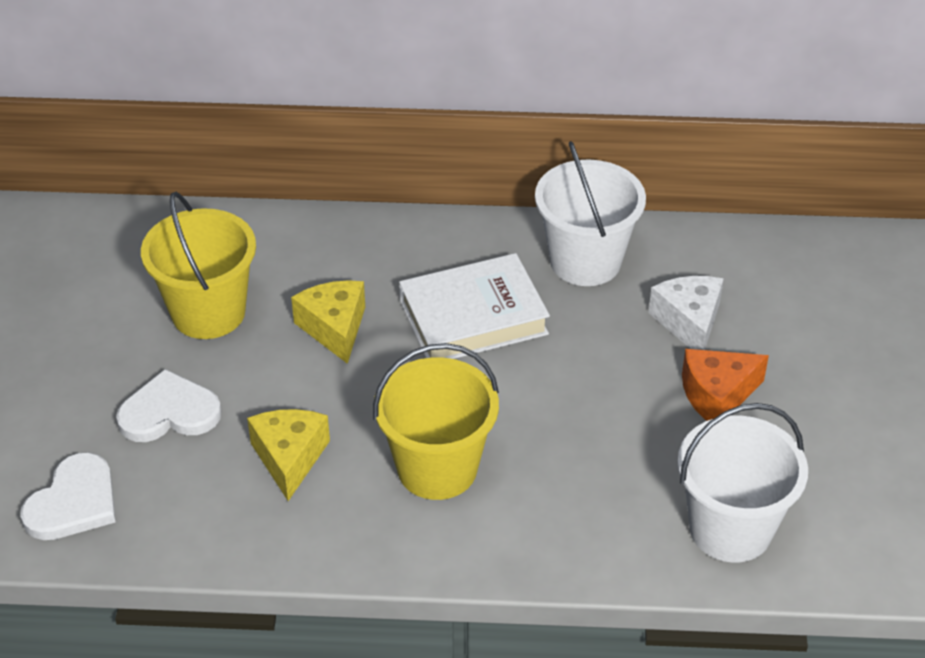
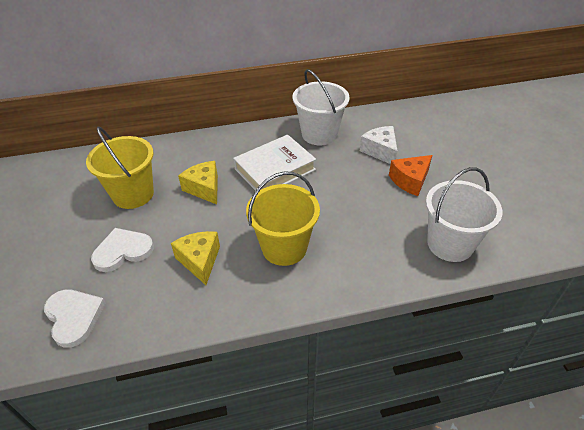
camera: 15 degrees left, 0 degrees up
(74, 502) = (74, 317): white heart -> white heart turned 45 degrees counterclockwise

